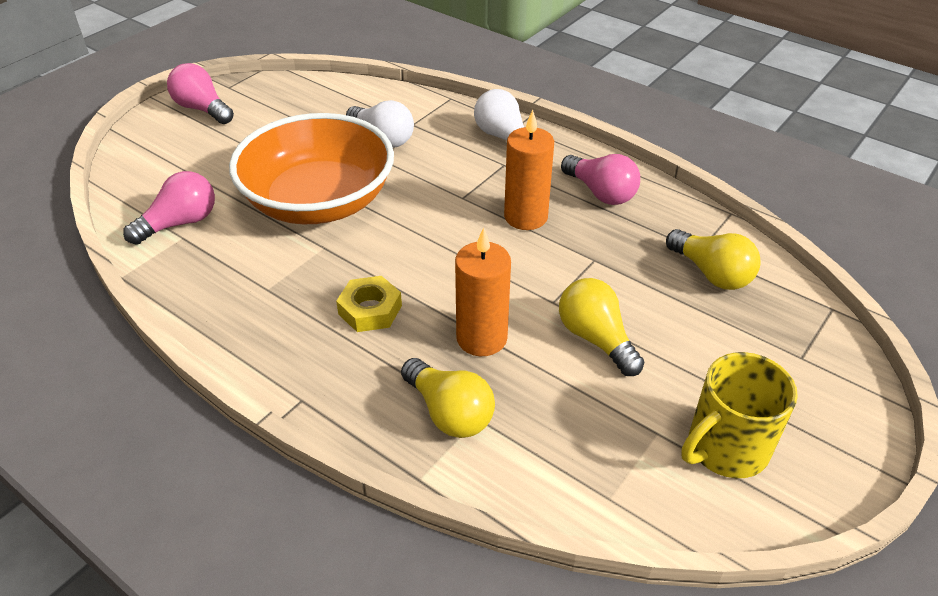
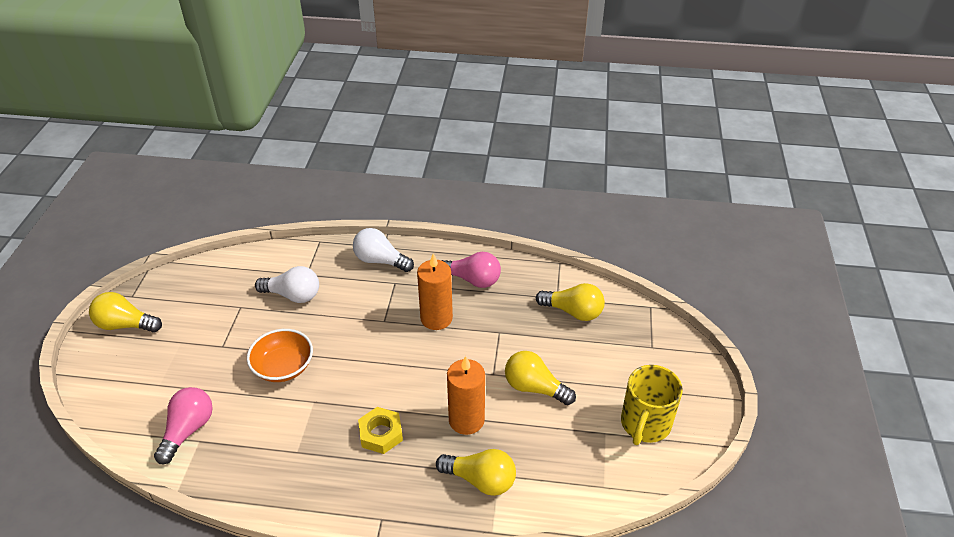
camera: 30 degrees left, 0 degrees up
(202, 109) = (125, 325): pink light bulb -> yellow light bulb
(319, 201) = (283, 367): orange bowl -> orange bowl, size x0.52

